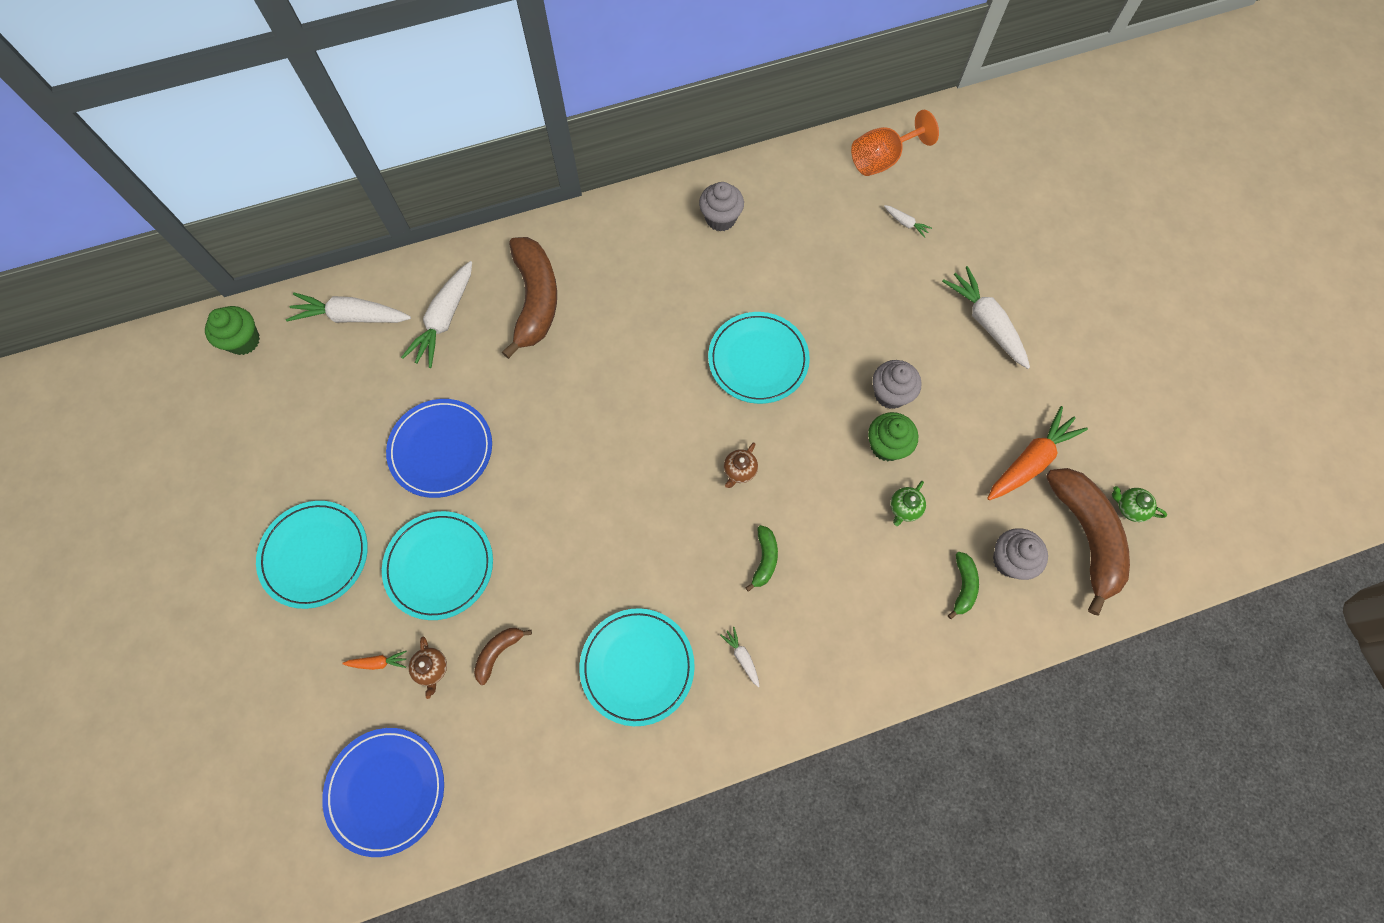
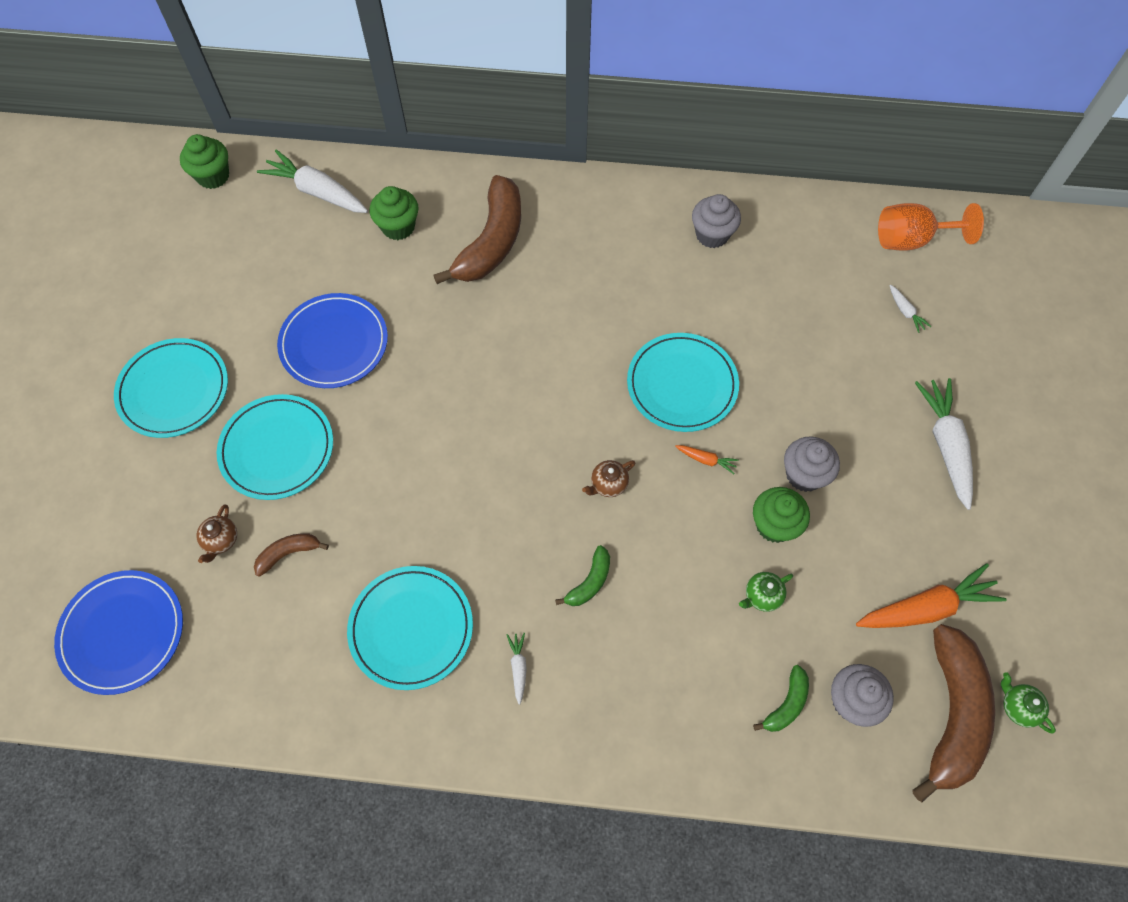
camera: 25 degrees right, 5 degrees down
(378, 662) = (177, 512): orange carrot -> orange carrot (706, 460)
(444, 319) = (398, 227): white carrot -> green cupcake

